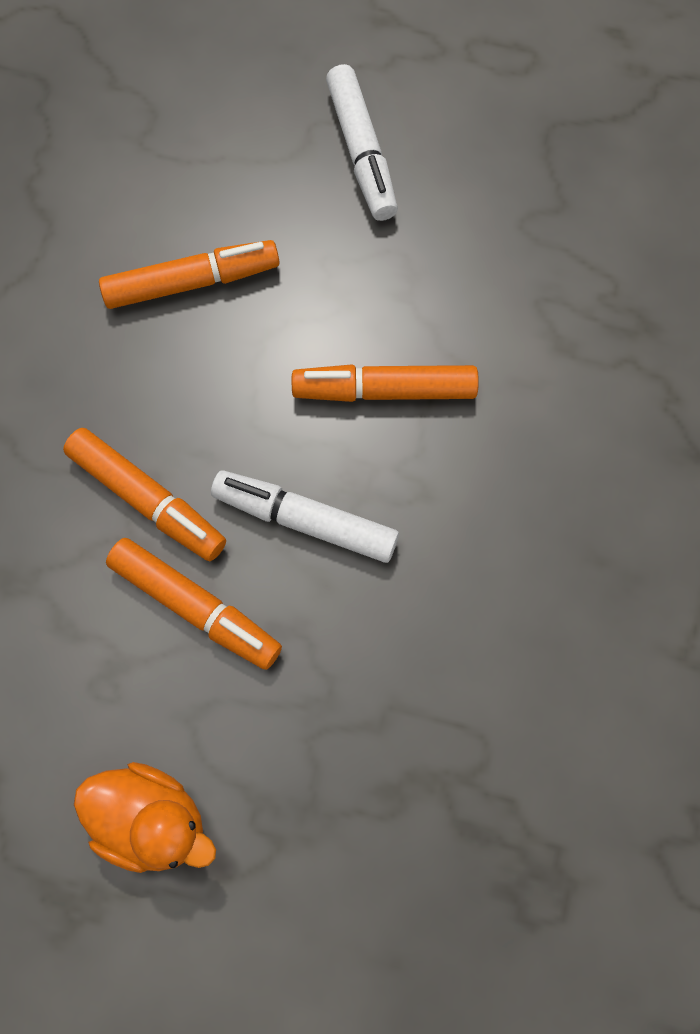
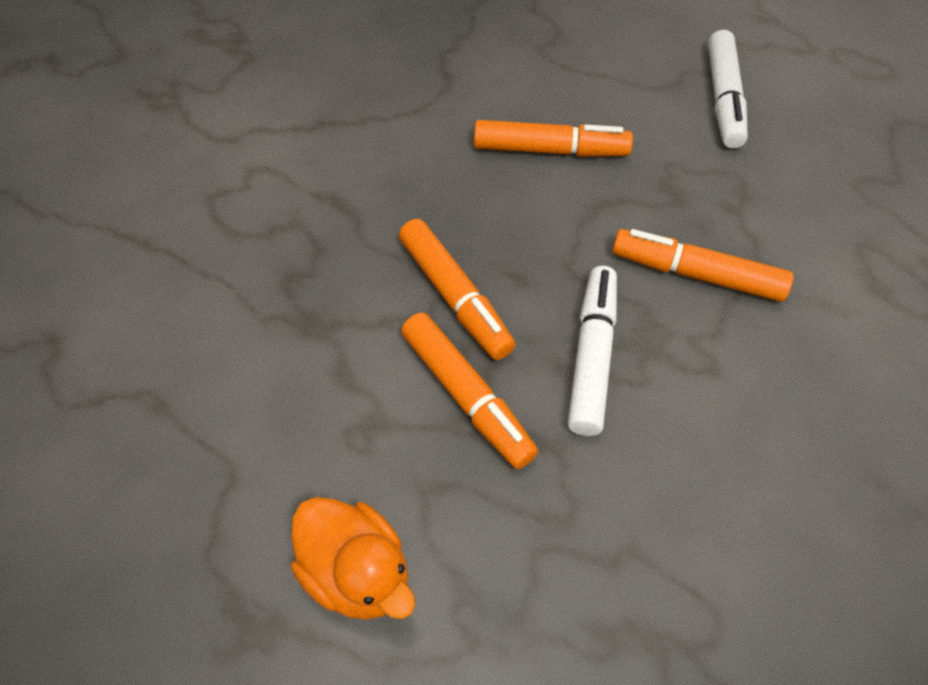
camera: 20 degrees right, 15 degrees down
(305, 520) = (592, 356): white marker -> white marker turned 60 degrees clockwise

